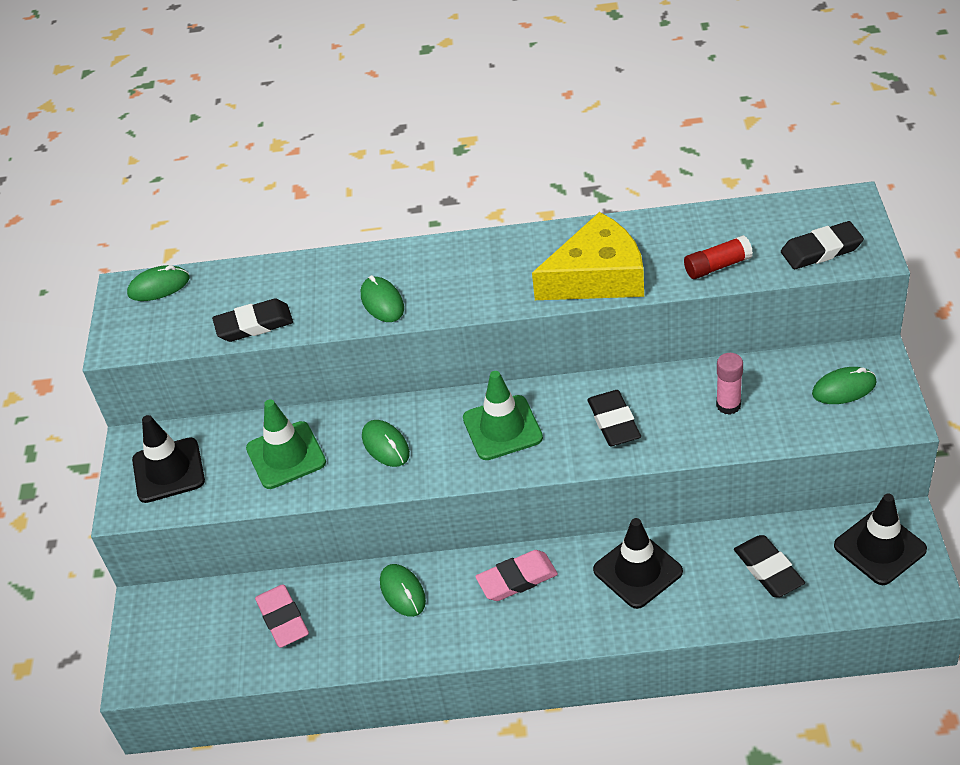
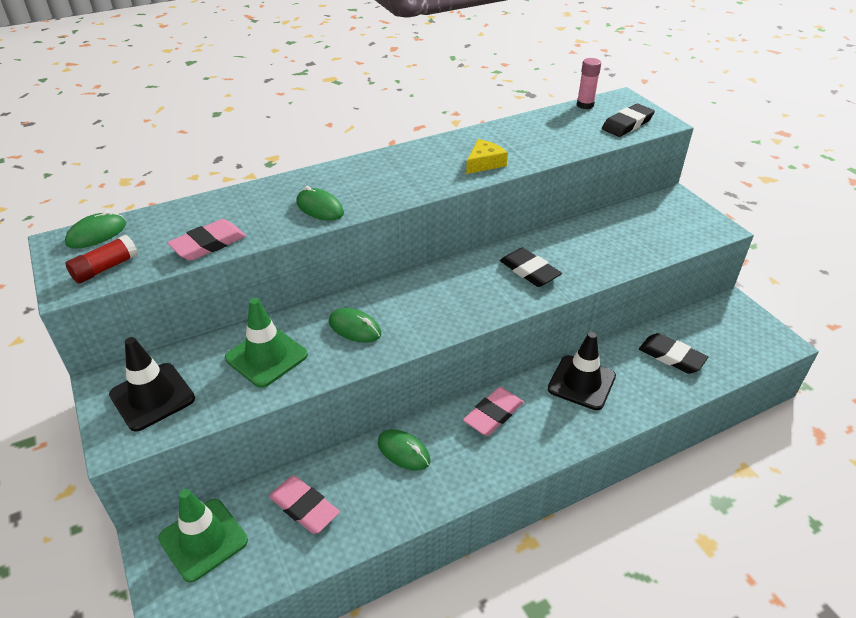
camera: 30 degrees left, 5 degrees down
(254, 324) = (208, 244): black eraser -> pink eraser
(502, 428) = (446, 294): green traffic cone -> green traffic cone (203, 539)
(597, 276) = (484, 163): yellow cheese -> yellow cheese, size x0.50
(717, 266) = (566, 143): red glue stick -> red glue stick (105, 268)
(728, 405) = (603, 243): pink glue stick -> pink glue stick (585, 105)
(844, 388) = (670, 218): green mouse -> none
(880, 548) = (731, 323): black traffic cone -> none

